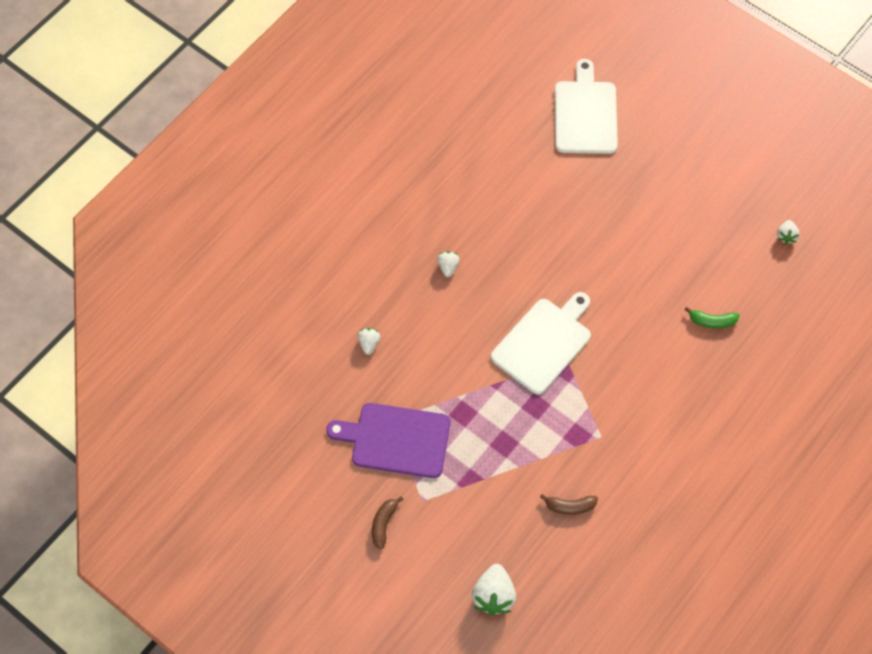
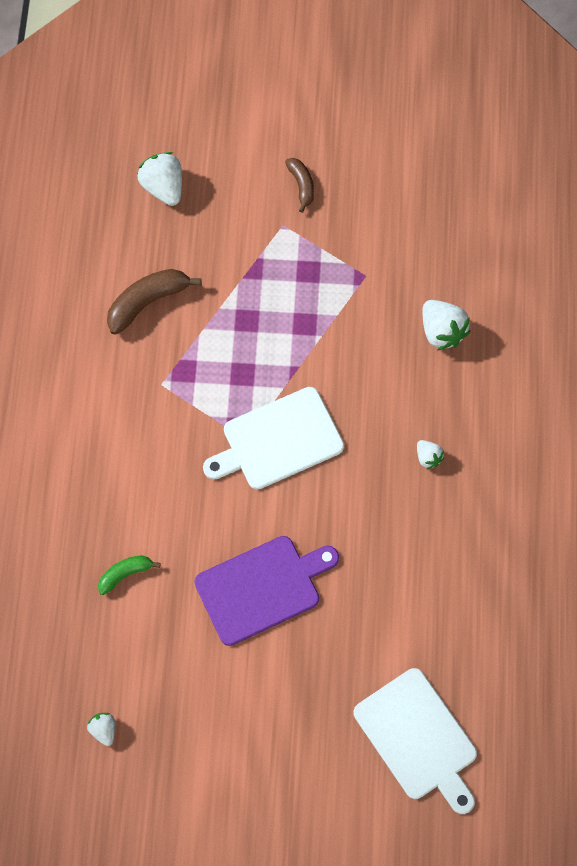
camera: 145 degrees right, 5 degrees up
(369, 344) = (442, 332): white strawberry -> white strawberry, size x1.81
(396, 440) = (347, 261): purple cutting board -> purple cutting board (262, 588)
(543, 343) = (278, 440): white cutting board -> white cutting board turned 60 degrees clockwise
(570, 506) = (148, 302): brown banana -> brown banana, size x1.68

